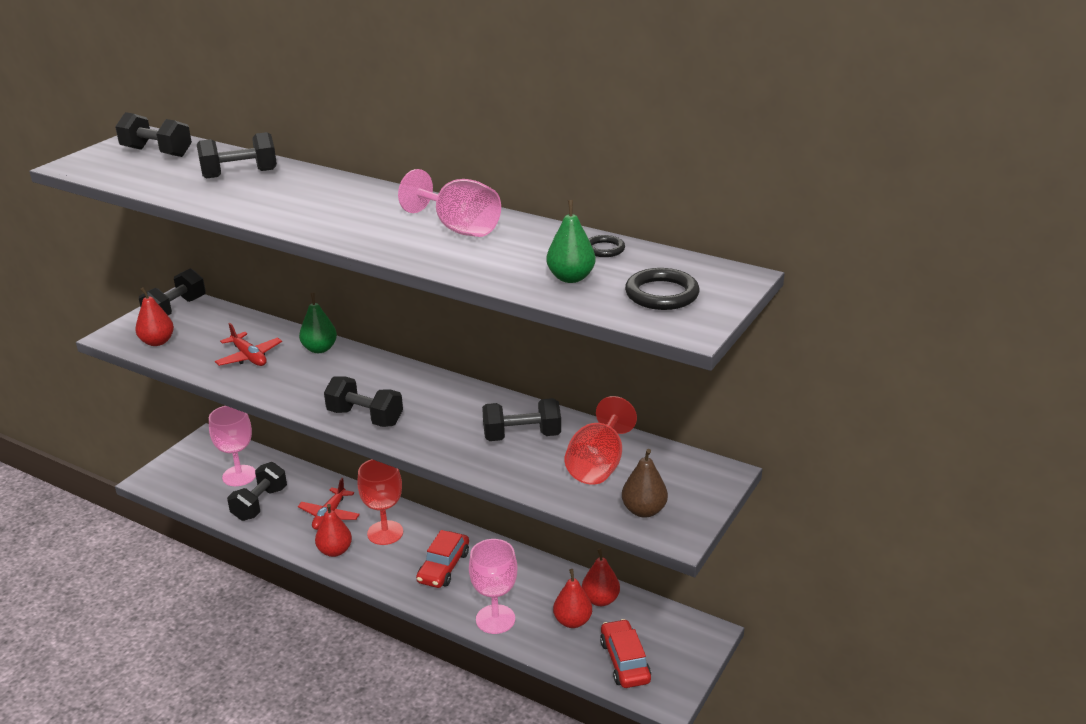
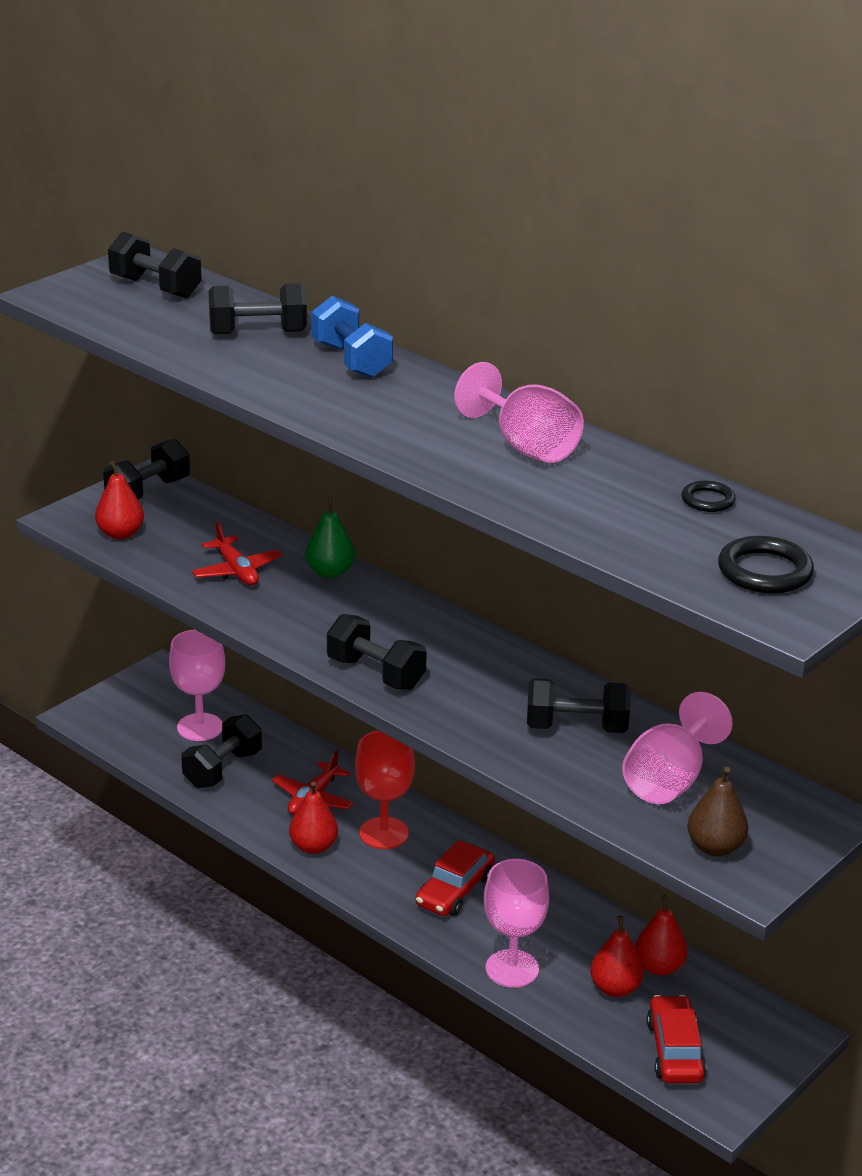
camera: 10 degrees right, 0 degrees up
(314, 185) = (351, 360): none -> blue dumbbell
(571, 278) = (654, 534): green pear -> none
(598, 465) = (669, 780): red goblet -> pink goblet

